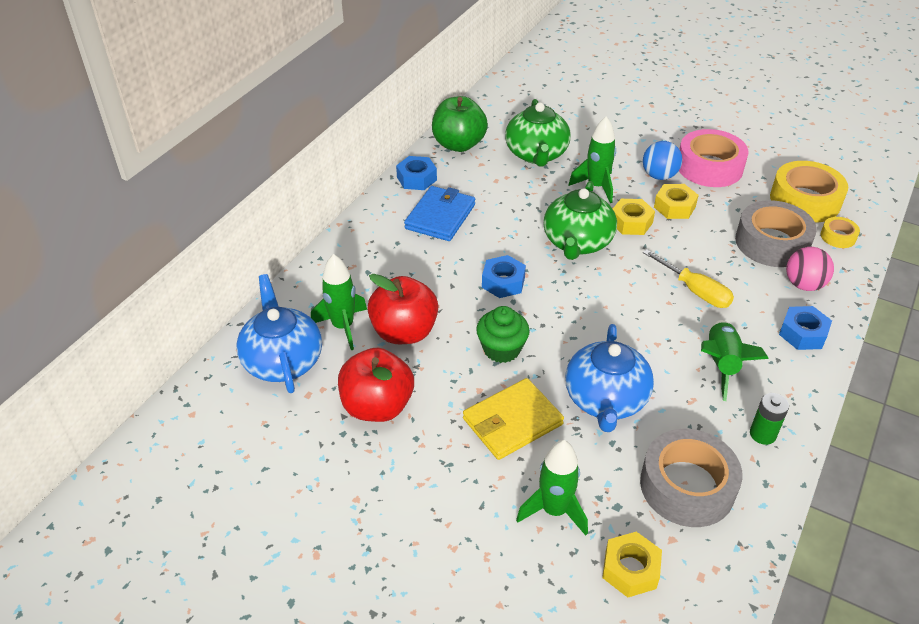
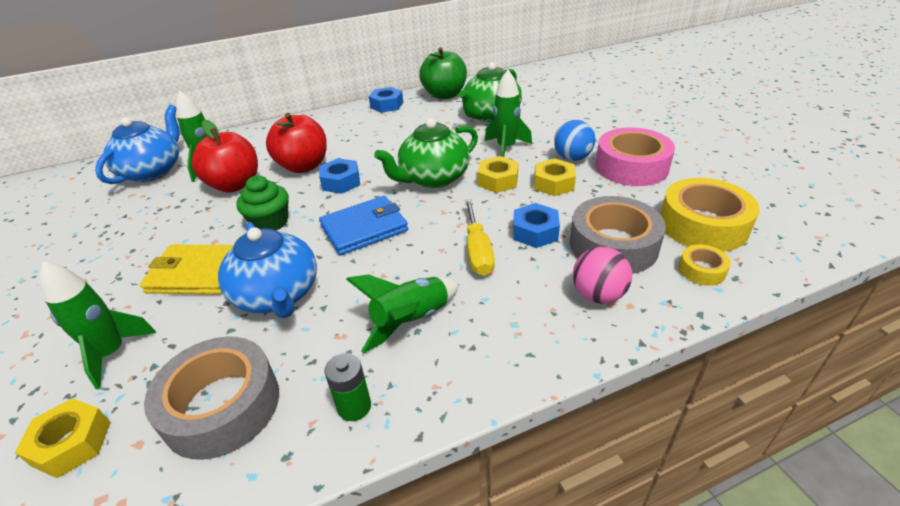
camera: 40 degrees right, 5 degrees down
(377, 406) = (148, 219): red apple -> red apple (303, 166)
(440, 216) = (366, 130): blue wallet -> blue wallet (364, 228)
(605, 400) = (277, 295): blue teapot -> blue teapot turned 75 degrees counterclockwise
(802, 333) = (533, 338): blue nut -> blue nut (535, 232)

